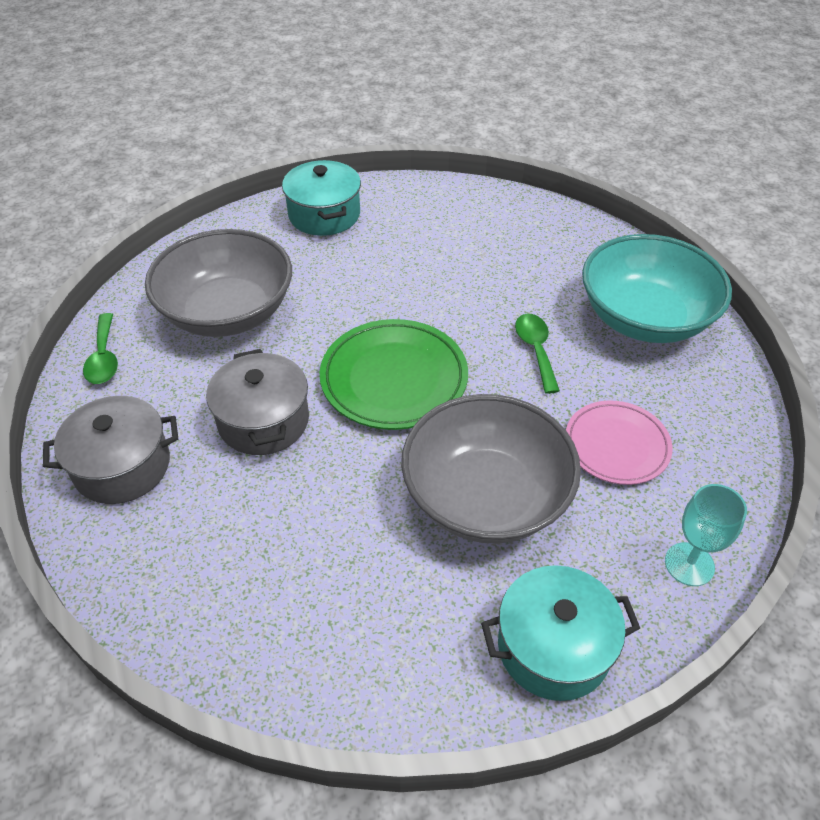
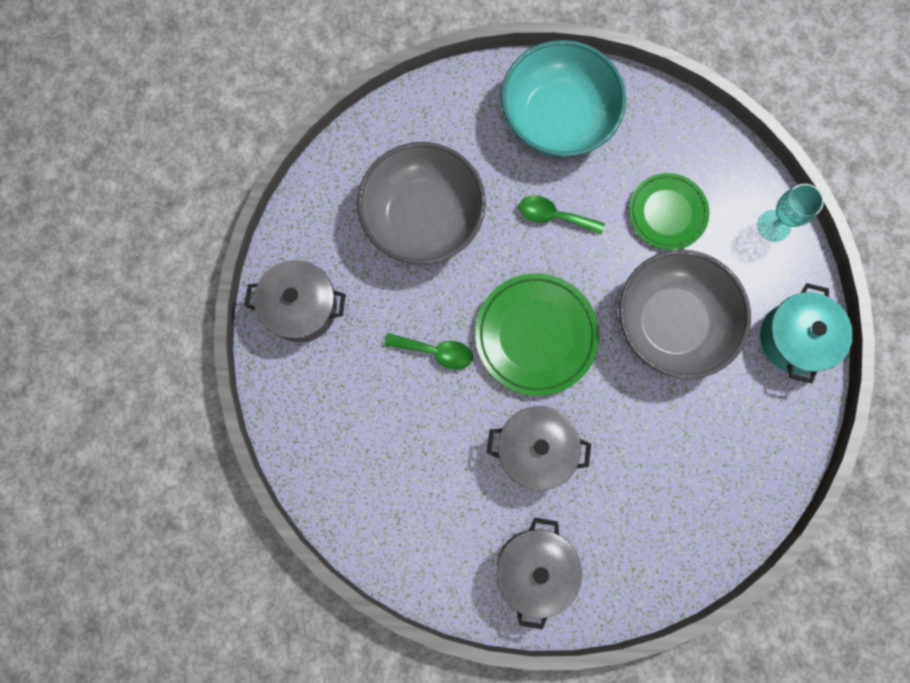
camera: 65 degrees left, 30 degrees up
(104, 358) = (406, 557): green spoon -> green spoon (435, 352)
(227, 312) = (397, 438): grey bowl -> grey bowl (423, 217)
(324, 215) = (301, 307): turquoise pot -> grey pot
(616, 446) = (667, 213): pink plate -> green plate

